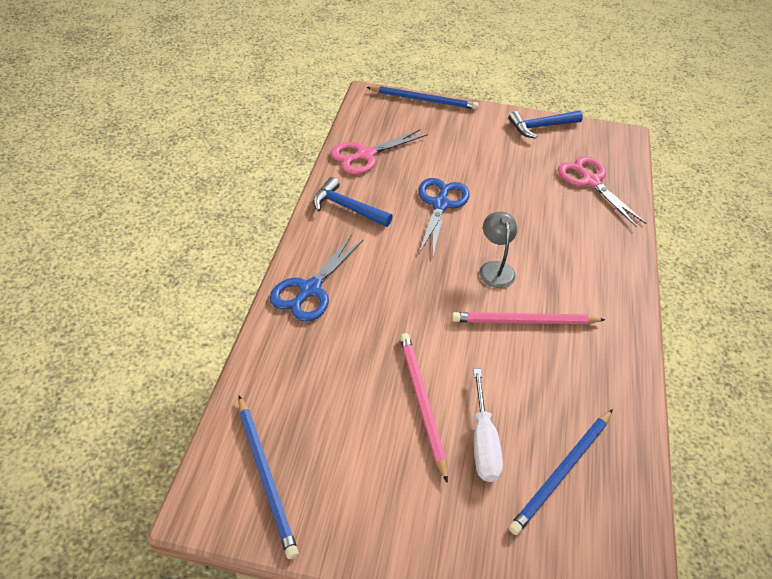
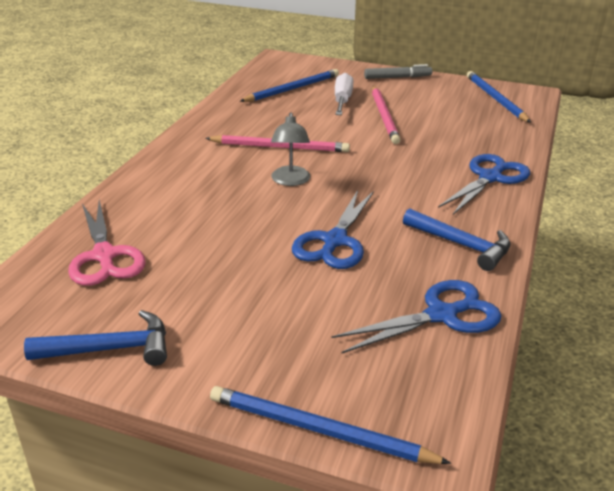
camera: 170 degrees left, 15 degrees down
(365, 155) = (441, 315): pink scissors -> blue scissors
(412, 540) = (397, 77): none -> grey marker

